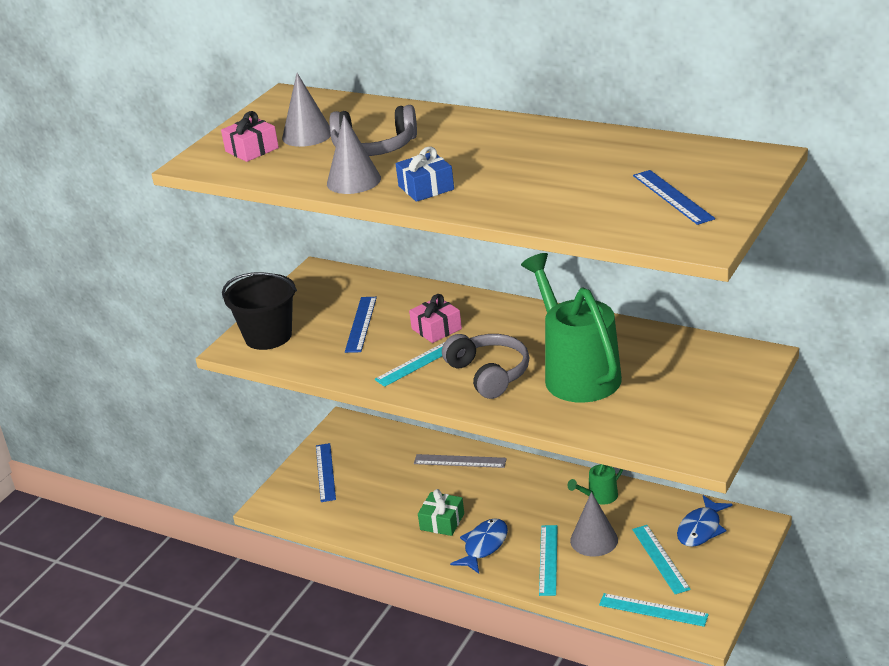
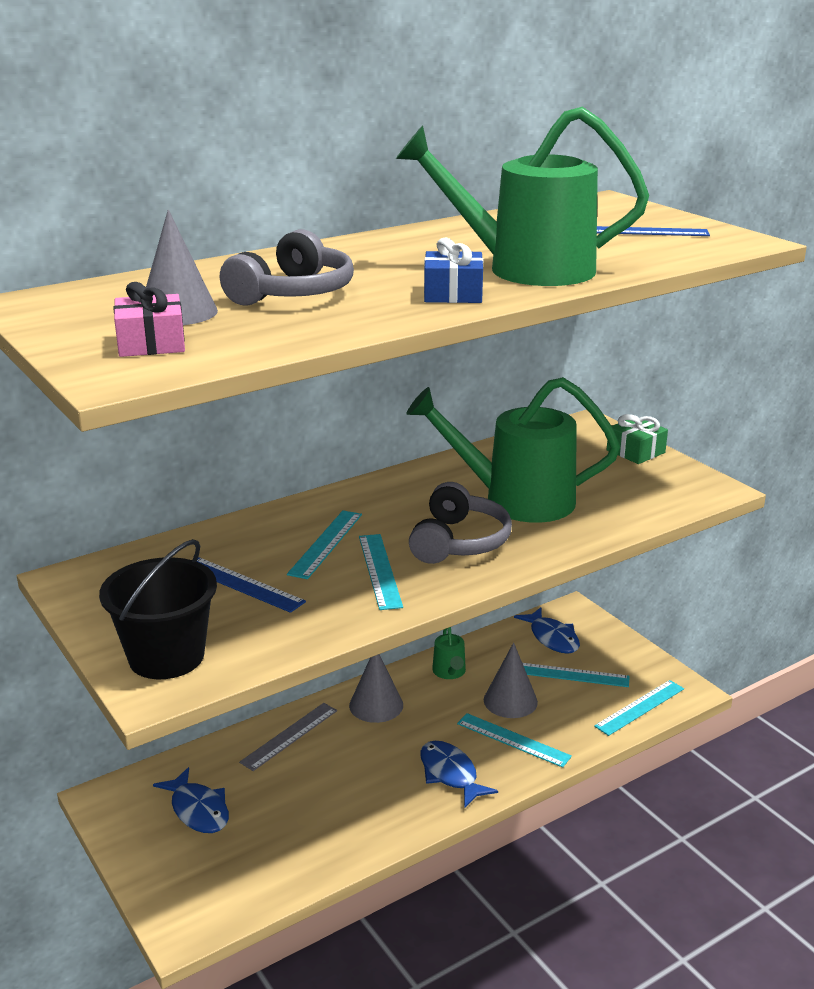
camera: 65 degrees left, 5 degrees down
(325, 472) = (179, 850): blue ruler -> none
(353, 181) = (367, 316): grey cone -> grey cone (376, 705)
(362, 461) = (198, 810): none -> blue fish
(436, 329) = (326, 543): pink gift -> turquoise ruler
(442, 522) = (379, 788): green gift -> green gift (635, 451)
(489, 374) = (459, 542): grey headphones -> grey headphones turned 105 degrees clockwise
(509, 190) = (524, 269): none -> green watering can

